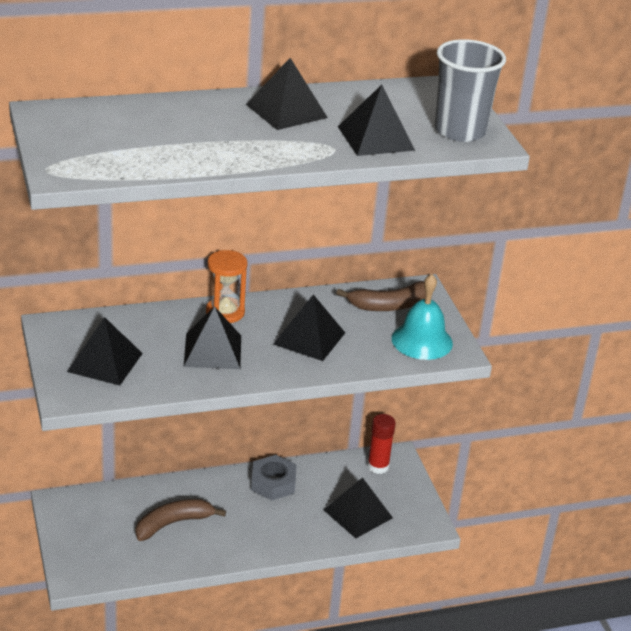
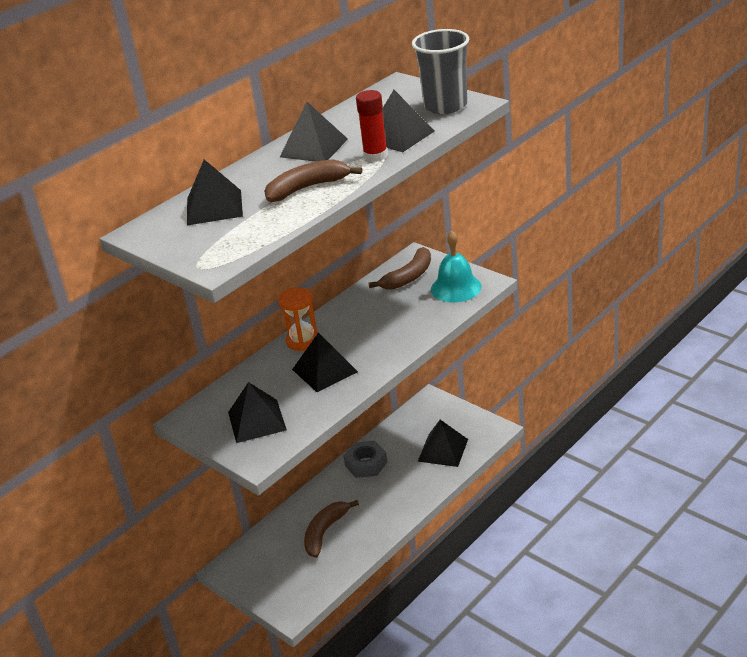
camera: 25 degrees left, 0 degrees up
(229, 146) = (308, 188): none -> brown banana
(309, 338) = (381, 326): black pyramid -> black pyramid (214, 207)
(378, 466) = (424, 412): red glue stick -> red glue stick (375, 156)

